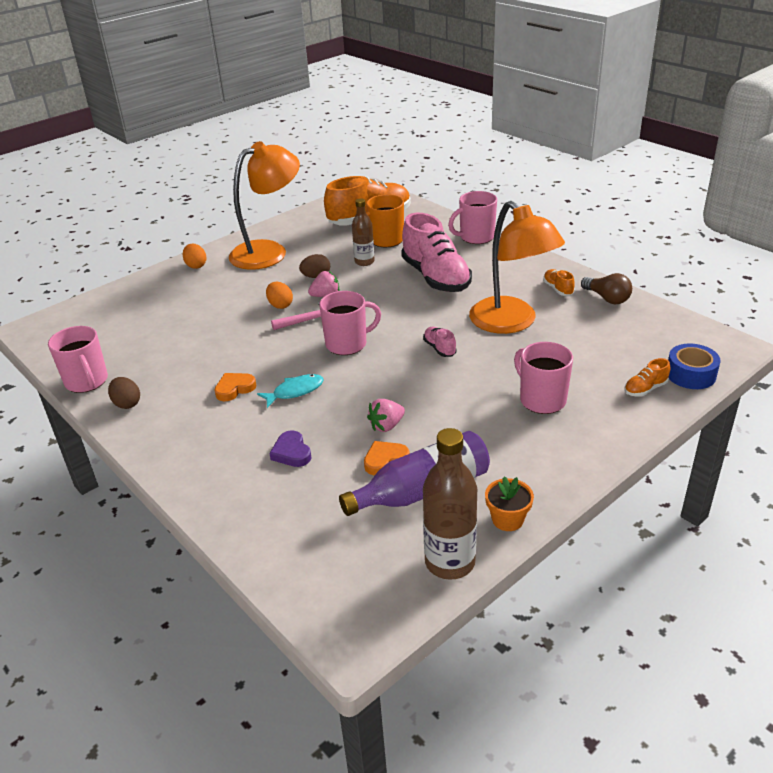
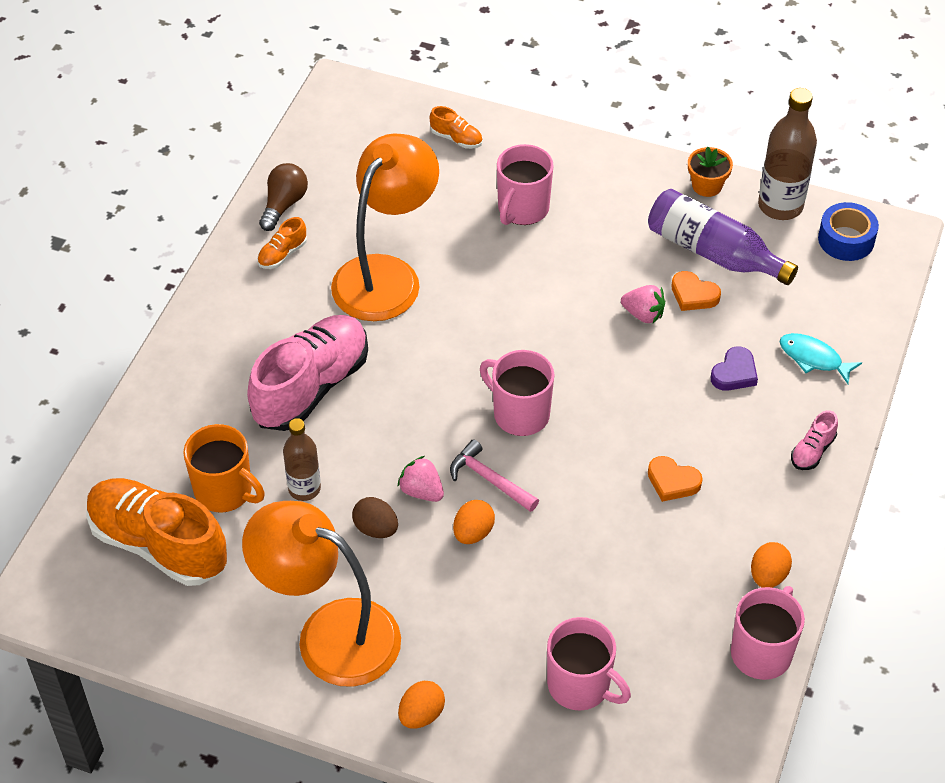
camera: 120 degrees left, 15 degrees up
(127, 403) = (768, 576): brown egg -> orange egg
(295, 391) = (639, 420): turquoise fish -> turquoise fish (813, 358)
(439, 348) = (478, 322): pink shoe -> pink shoe (812, 451)
(476, 237) = (168, 383): pink mug -> pink mug (580, 686)
(690, 374) = (410, 111): blue tape -> blue tape (846, 239)

